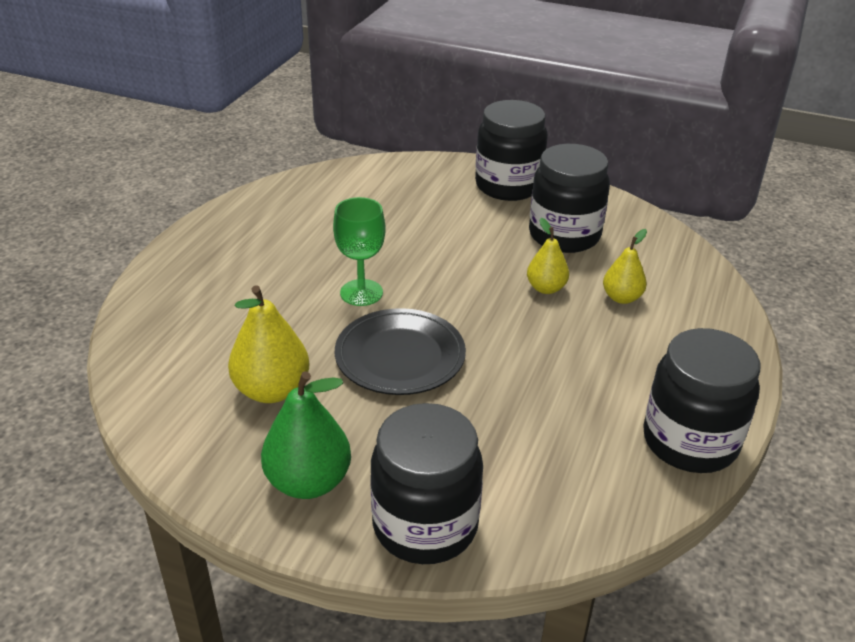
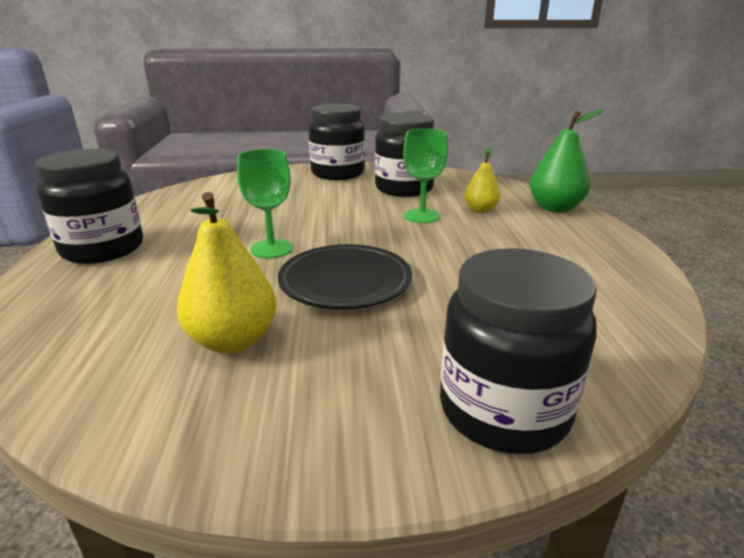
camera: 25 degrees left, 10 degrees down
(308, 482) = (340, 413): green pear -> green pear (555, 208)
(546, 288) = (422, 216): yellow pear -> green goblet
(690, 441) = (631, 275): black jar -> black jar (103, 249)

